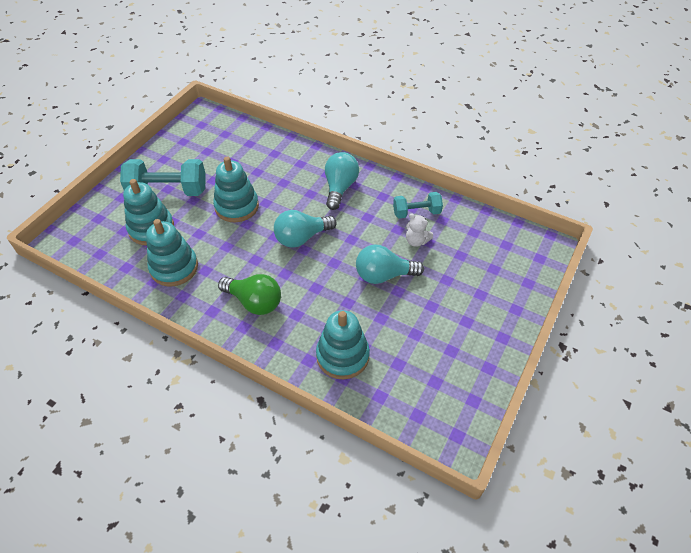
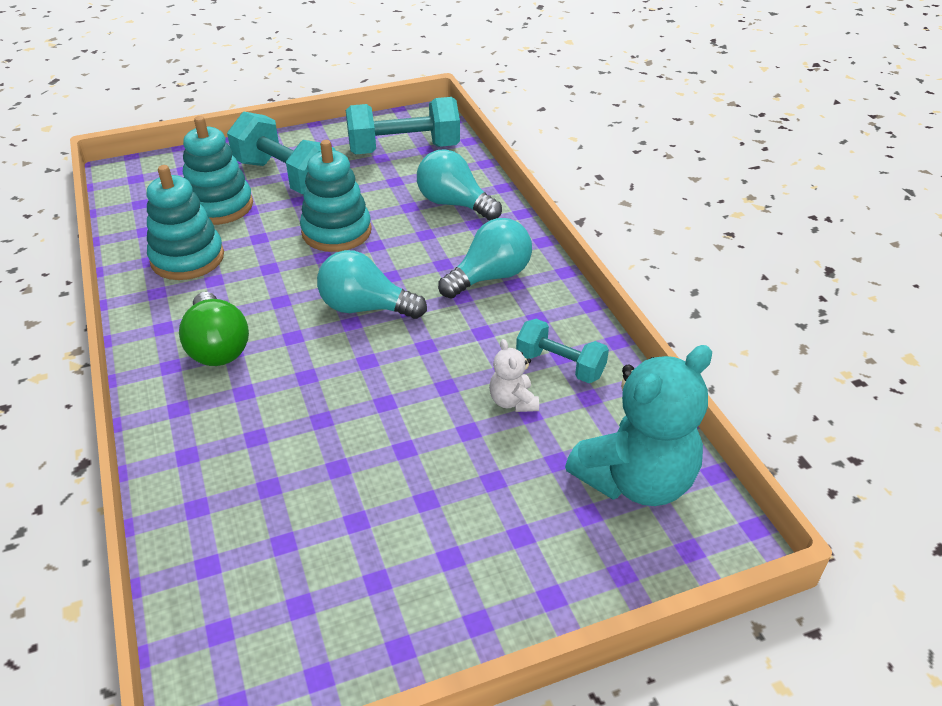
camera: 40 degrees right, 10 degrees down
(214, 140) = (404, 149): none -> turquoise dumbbell
(342, 356) = (230, 479): turquoise stacking toy -> none
(383, 275) = (411, 416): turquoise light bulb -> turquoise light bulb (454, 204)
(495, 243) = (636, 480): none -> turquoise teddy bear

